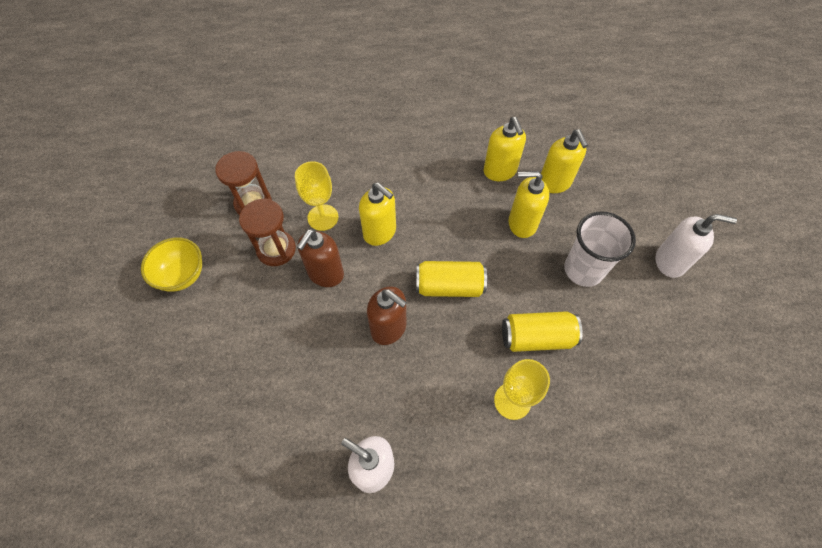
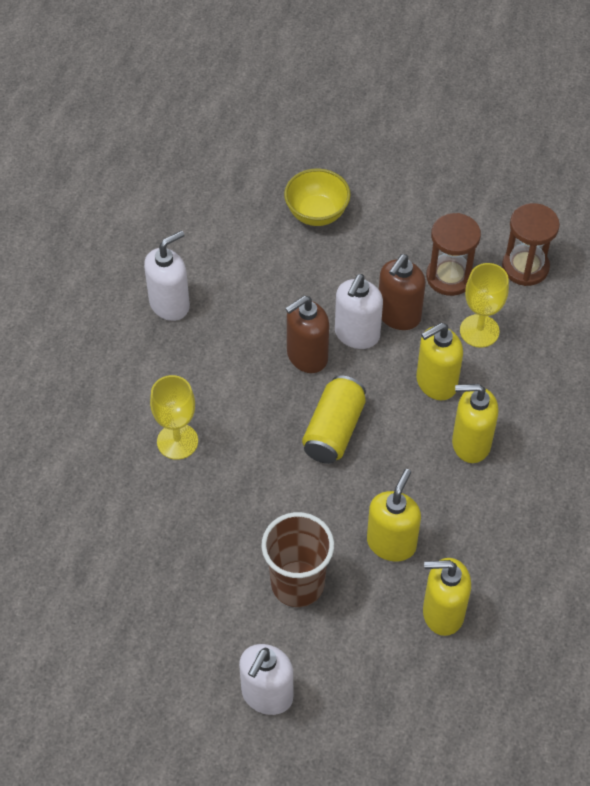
camera: 110 degrees right, 5 degrees down
(182, 275) = (446, 190): yellow bowl -> yellow bowl (317, 213)
(325, 274) = (398, 315): brown soap dispenser -> brown soap dispenser turned 105 degrees counterclockwise
(354, 298) = (357, 334): none -> white soap dispenser
(500, 171) = (486, 552): yellow soap dispenser -> yellow soap dispenser (470, 443)
(536, 337) = (234, 494): yellow can -> none
(583, 270) = (297, 584): white cup -> brown cup

